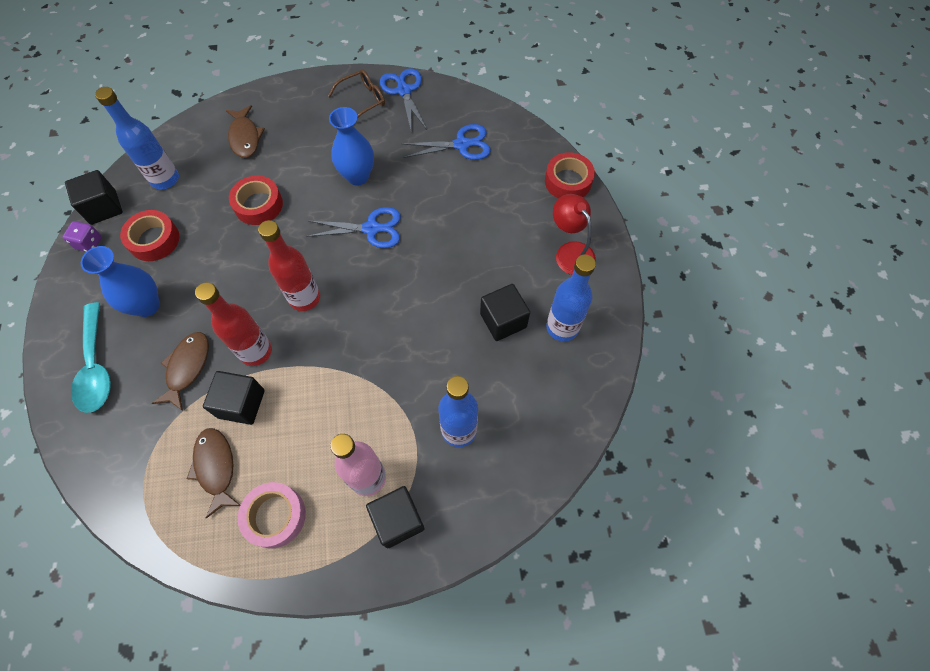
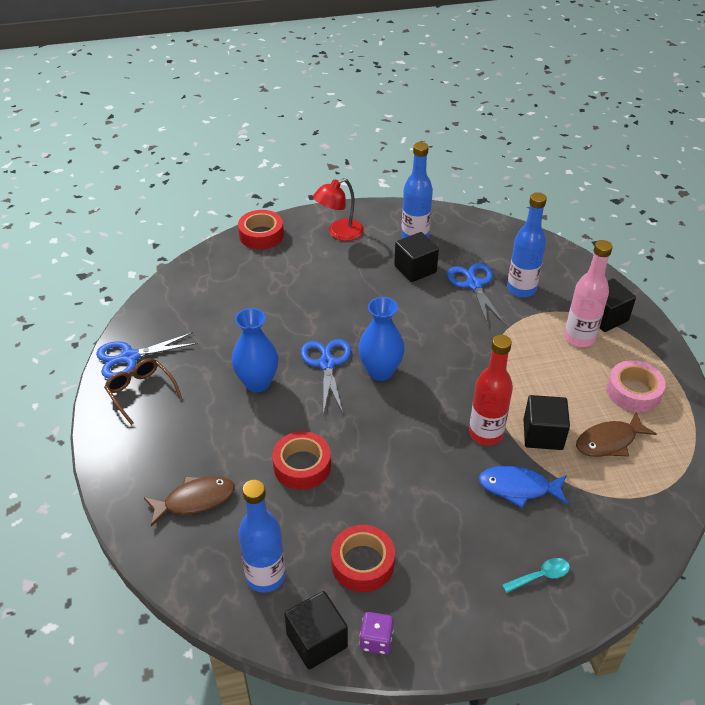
camera: 95 degrees left, 20 degrees down
(96, 367) = (540, 576): turquoise spoon -> turquoise spoon, size x0.50
(147, 305) = (454, 546): blue vase -> blue vase (380, 371)
(187, 368) = (518, 488): brown fish -> blue fish
(305, 298) = (417, 405): red bottle -> none
(461, 144) = (214, 306): blue scissors -> blue scissors (474, 285)

